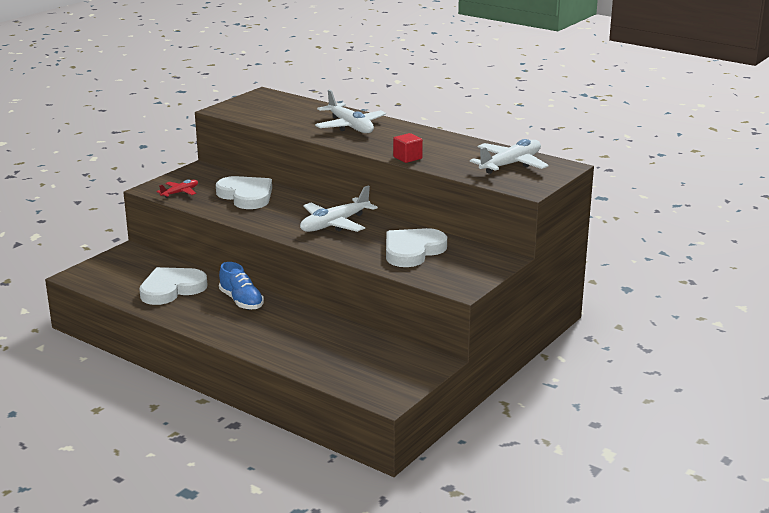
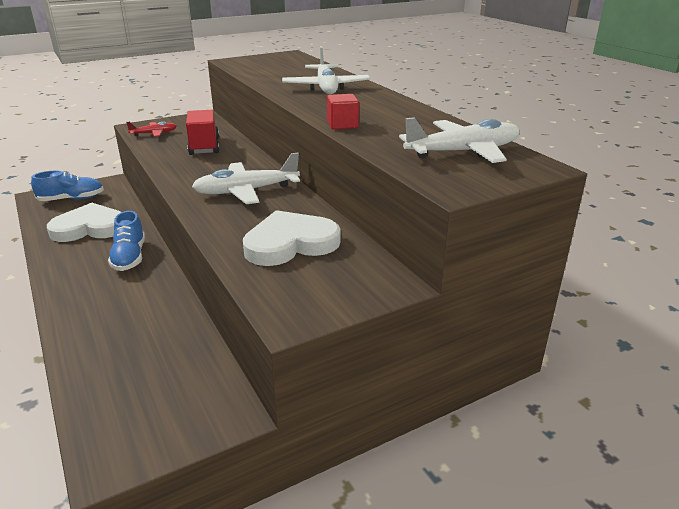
camera: 25 degrees right, 5 degrees up
(115, 271) = (71, 199): none -> blue shoe
(246, 196) = (204, 146): white heart -> red truck

